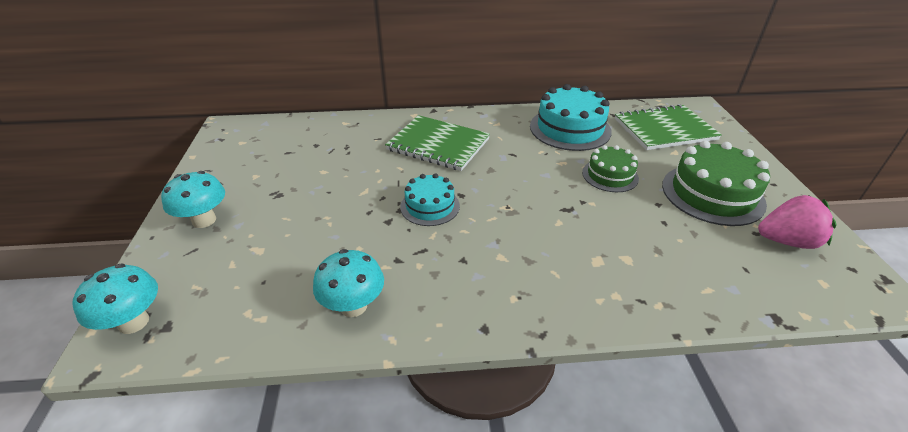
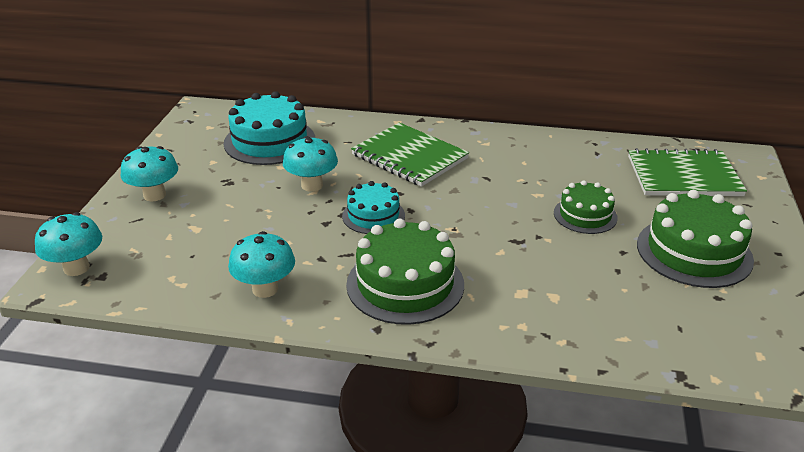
camera: 15 degrees right, 5 degrees down
(360, 185) = (312, 185): none -> turquoise mushroom
(489, 272) = (405, 284): none -> green cake
(570, 129) = (568, 160): turquoise cake -> turquoise cake (269, 141)
(787, 241) = (748, 311): pink strawberry -> none

